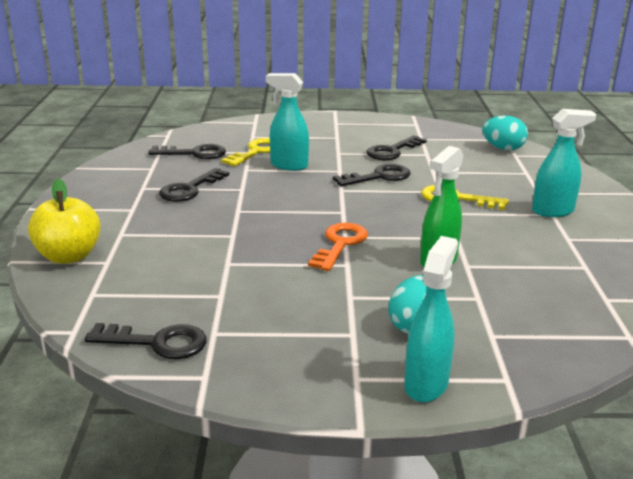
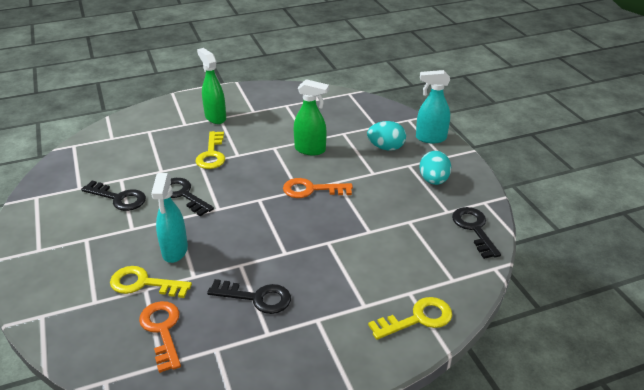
camera: 110 degrees left, 10 degrees up
(69, 256) = (417, 319): yellow apple -> yellow key
(194, 153) = (162, 330): black key -> orange key
(503, 148) = (97, 144): turquoise egg -> turquoise egg (433, 180)
(553, 211) = (215, 117): turquoise spray bottle -> green spray bottle

